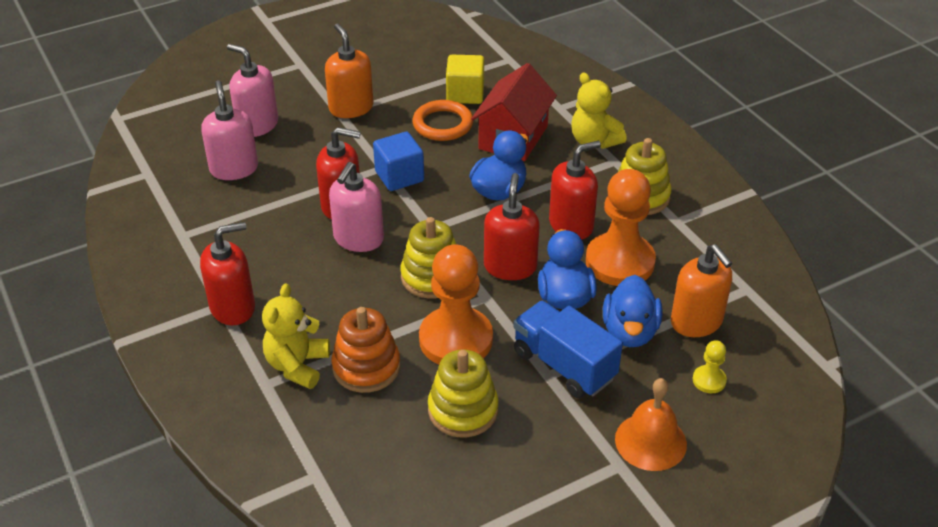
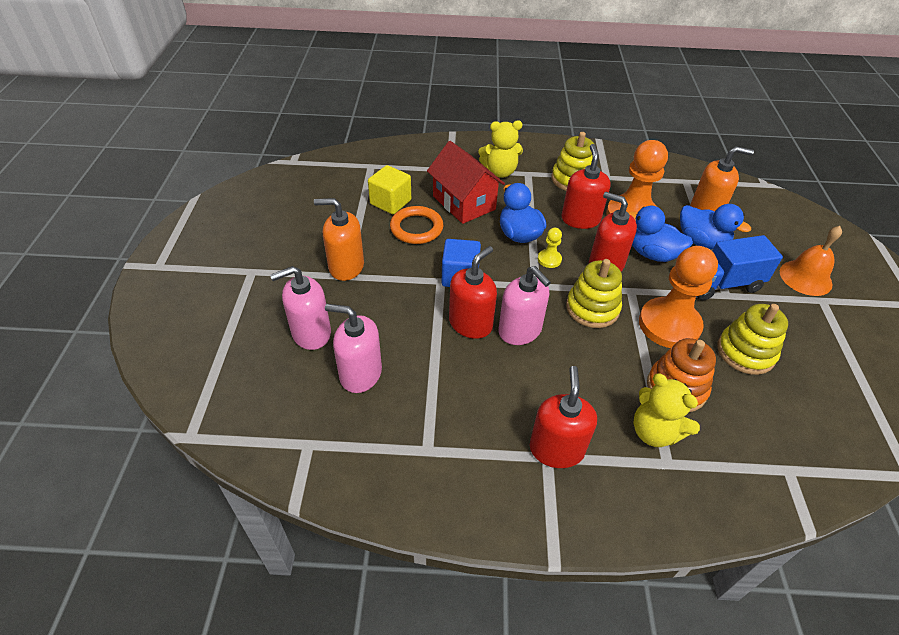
camera: 60 degrees left, 5 degrees up
(709, 380) = (760, 231): yellow pawn -> yellow pawn (549, 259)

